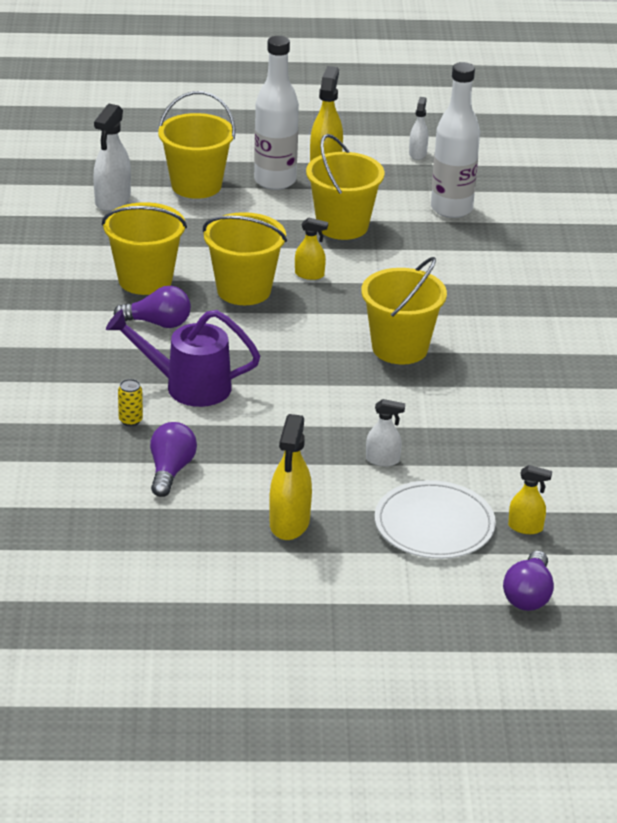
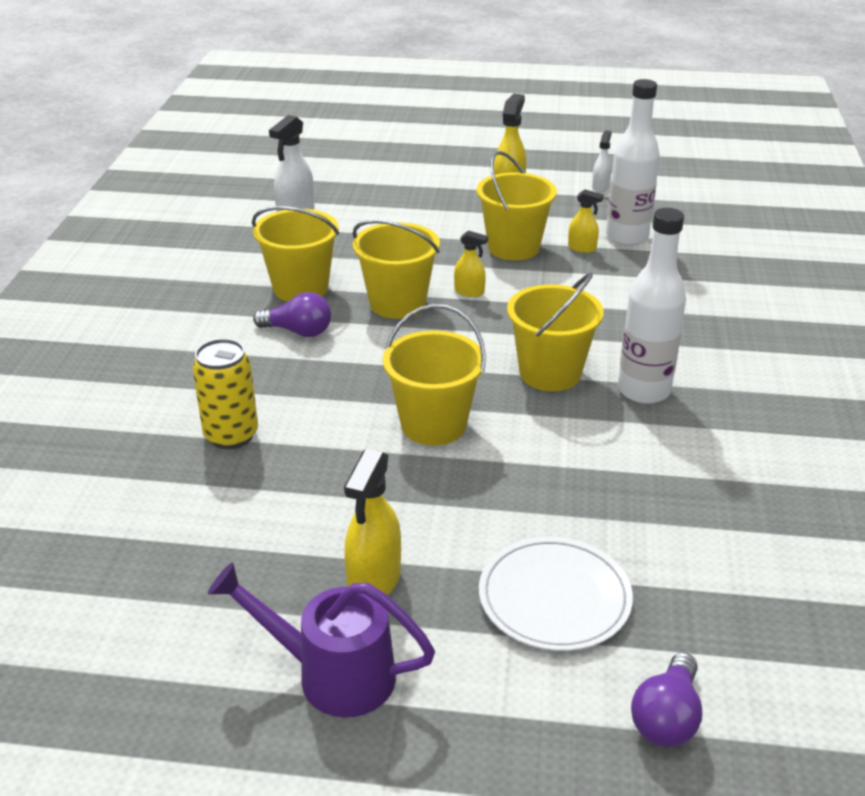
camera: 10 degrees right, 0 degrees up
(130, 420) = (231, 435): yellow can -> yellow can, size x2.03
(170, 471) = (254, 500): purple light bulb -> none
(187, 386) = (307, 401): purple watering can -> purple watering can (332, 674)
(196, 185) = (380, 205): yellow bucket -> yellow bucket (433, 424)
(275, 181) = (456, 205): white bottle -> white bottle (644, 391)
(382, 460) = (506, 504): white spray bottle -> none
(525, 527) = (672, 611): yellow spray bottle -> yellow spray bottle (582, 248)

